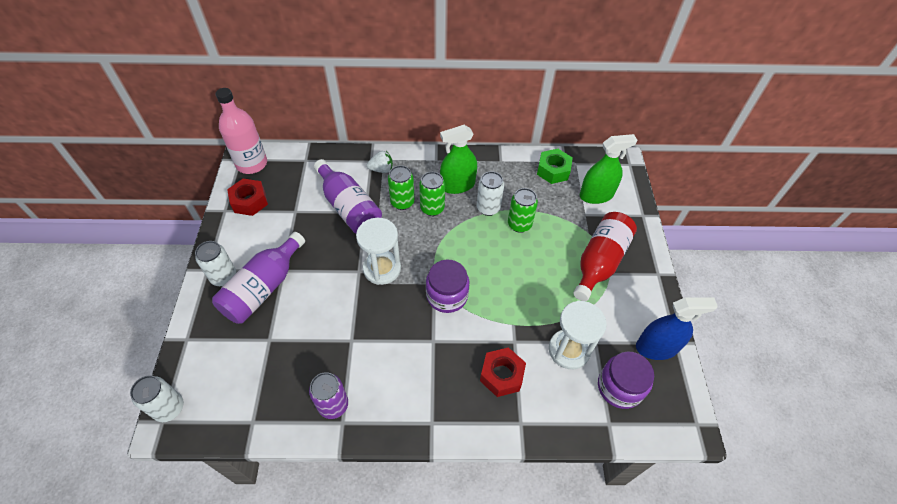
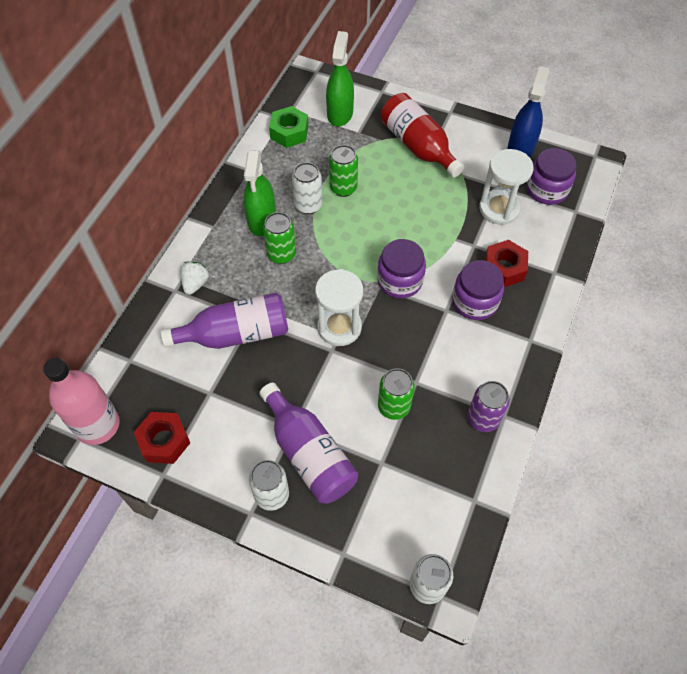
camera: 65 degrees left, 5 degrees up
(402, 202) = (257, 279): green can -> green can (394, 406)
(452, 361) = (475, 301): none -> purple jar

